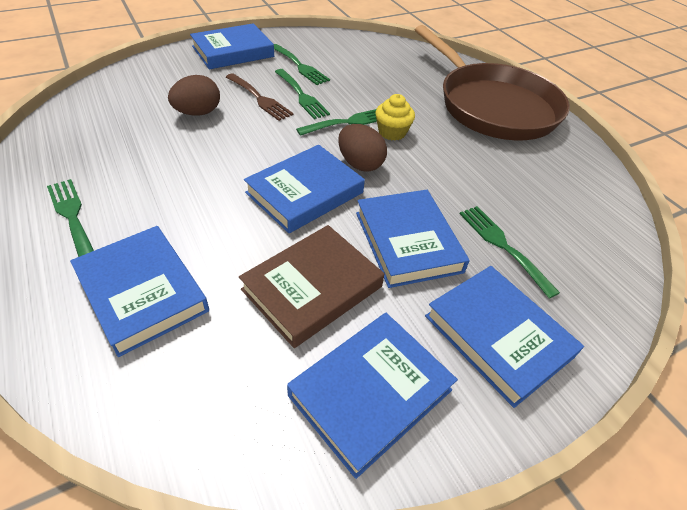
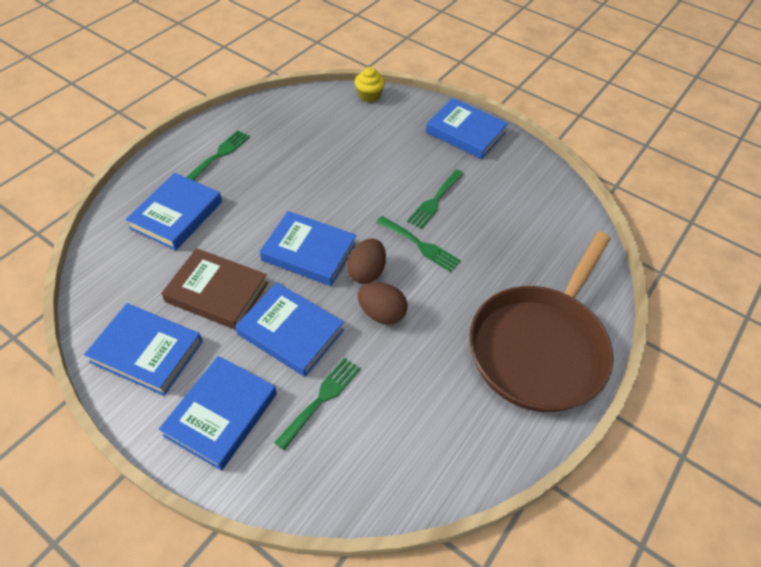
camera: 65 degrees right, 5 degrees up
(198, 113) = (362, 155): brown egg -> brown egg (381, 313)
(260, 98) = (409, 178): brown fork -> none
(300, 66) = (481, 181): green fork -> none
(392, 132) = (427, 279): yellow cupcake -> yellow cupcake (369, 95)
(408, 241) = (290, 332): blue book -> blue book turned 75 degrees clockwise

